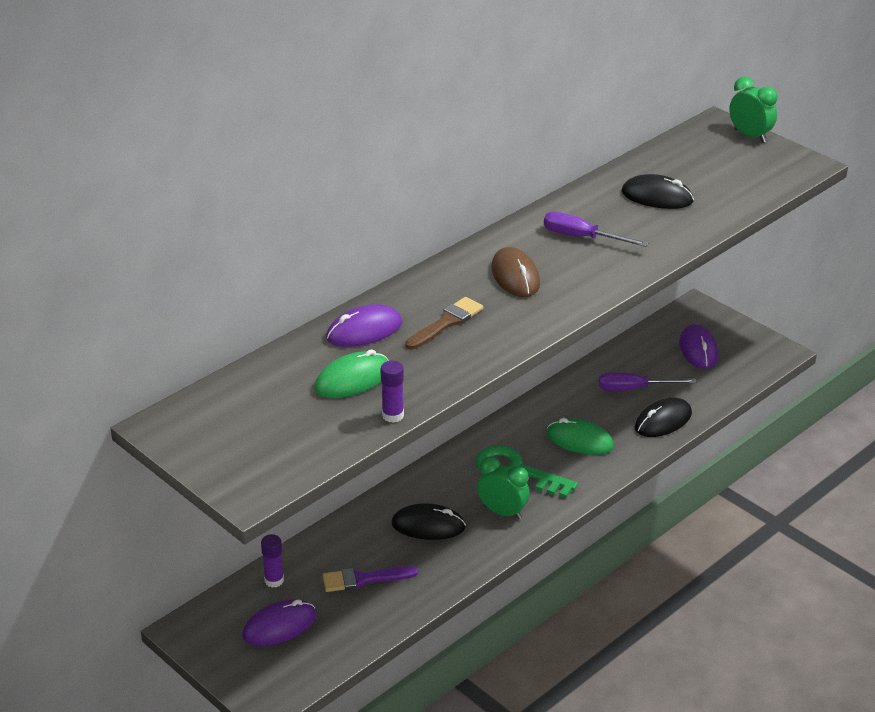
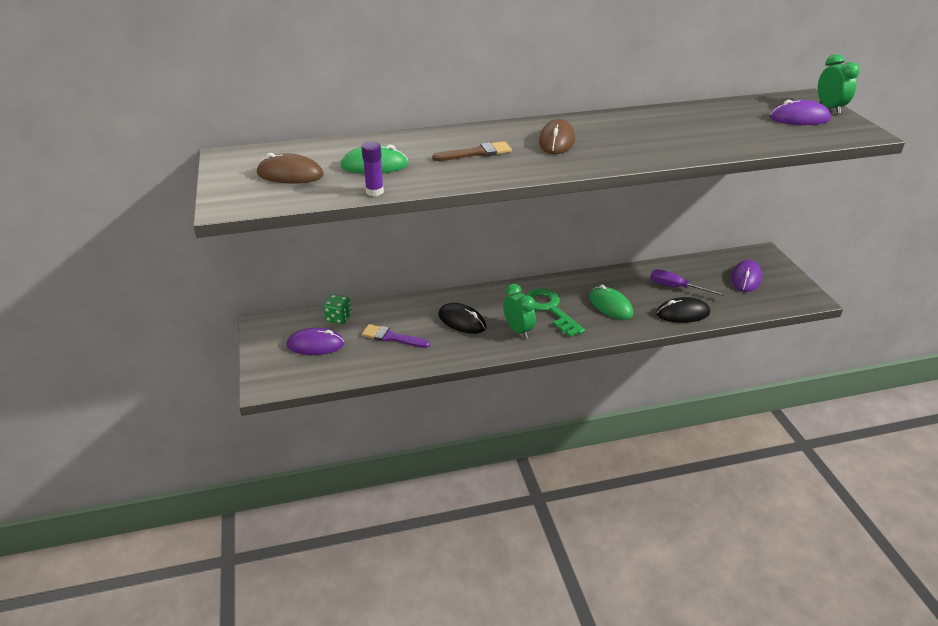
camera: 30 degrees right, 0 degrees up
(271, 426) = (290, 174): none -> brown mouse
(274, 580) = (338, 318): purple glue stick -> green dice
(364, 331) = (416, 143): purple mouse -> purple mouse (799, 118)
(582, 237) = (631, 132): purple screwdriver -> none
(657, 197) = (716, 124): black mouse -> none

